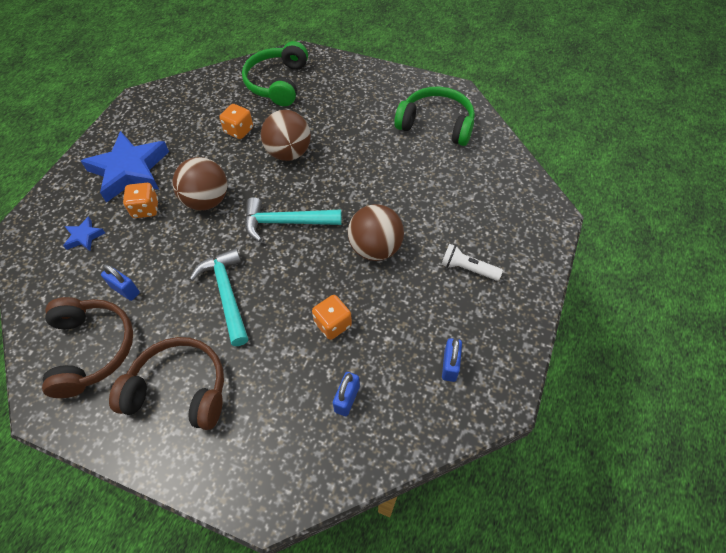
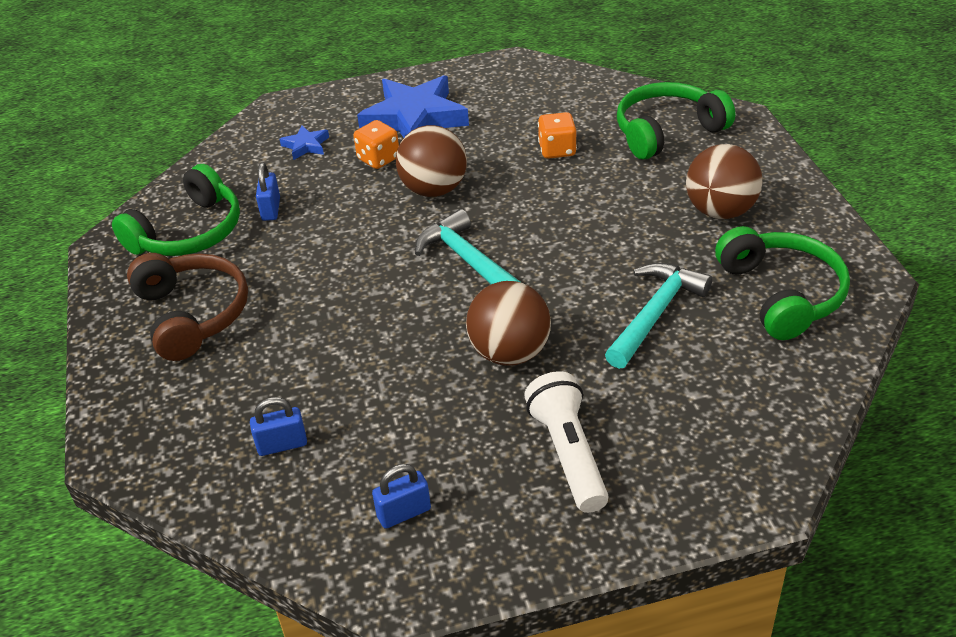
camera: 55 degrees right, 15 degrees down
(92, 349) = (189, 232): brown headphones -> green headphones
(226, 294) = (331, 276): turquoise hammer -> turquoise hammer (655, 314)
(289, 153) = (571, 204): brown ball -> brown ball (720, 211)
(333, 324) = (368, 378): orange dice -> none
(467, 269) = (568, 454): white flashlight -> white flashlight, size x1.50

